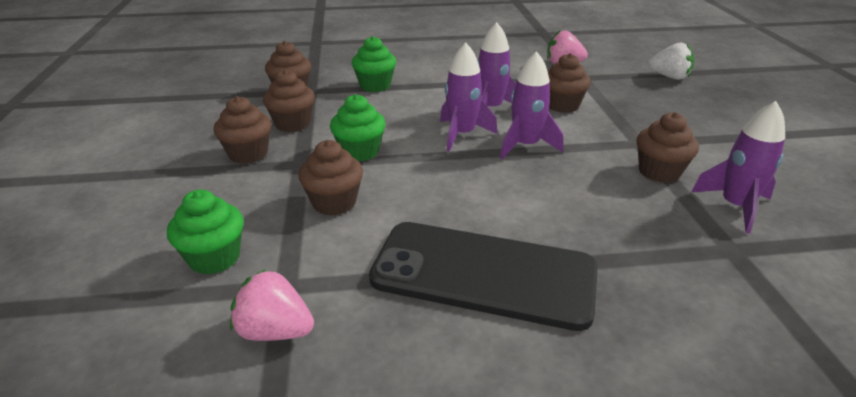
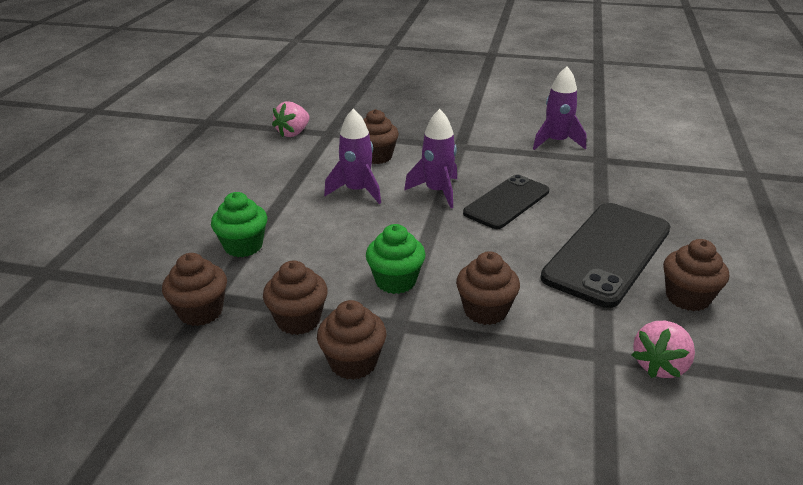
camera: 70 degrees left, 0 degrees up
(214, 258) = (554, 399): green cupcake -> none
(462, 135) = (397, 217): purple rocket -> none
(541, 189) = (506, 202): none -> black phone
(659, 172) = (504, 152): brown cupcake -> brown cupcake (687, 297)
(669, 77) = (361, 100): white strawberry -> none

